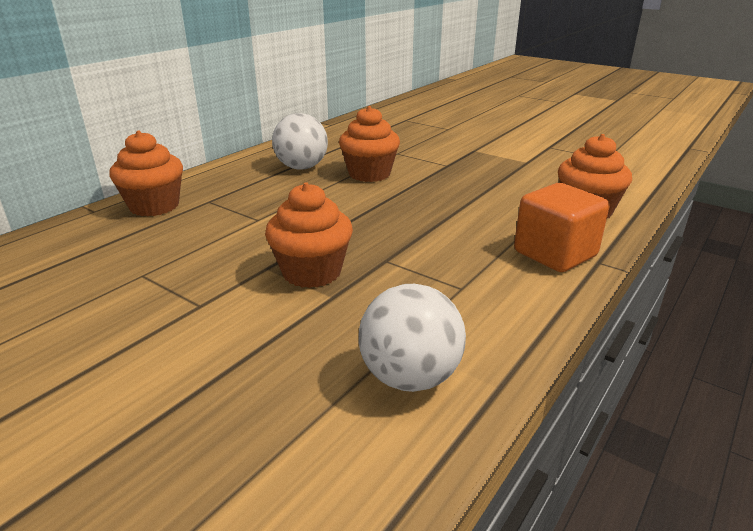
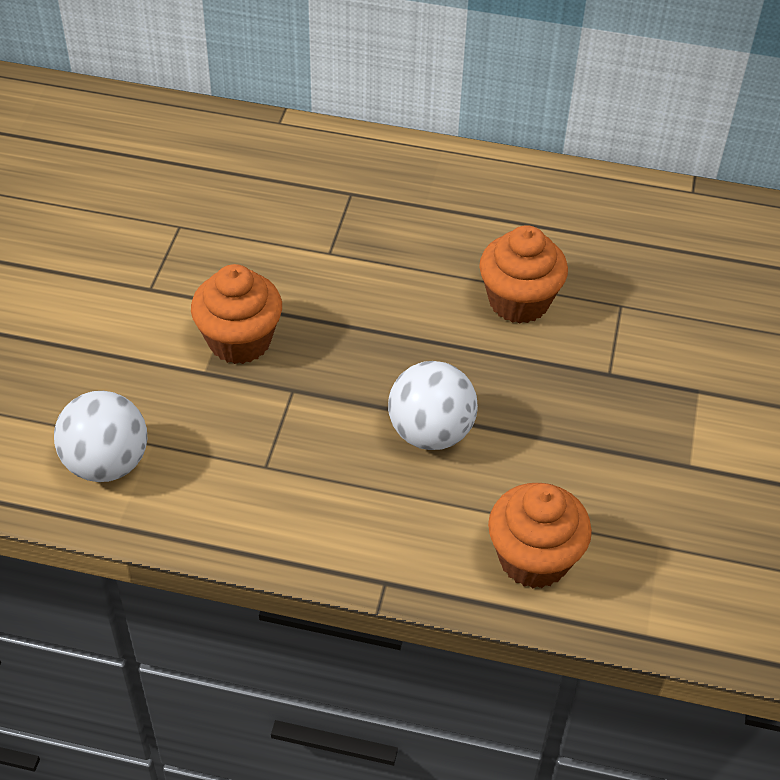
camera: 65 degrees right, 20 degrees up
(154, 206) = (313, 159): orange cupcake -> none
(301, 167) = (497, 228): white ball -> white ball (430, 432)
(555, 254) = (383, 537): orange cube -> none

